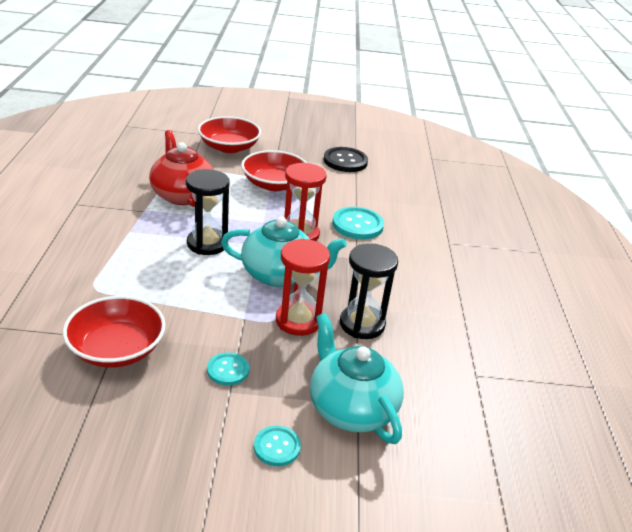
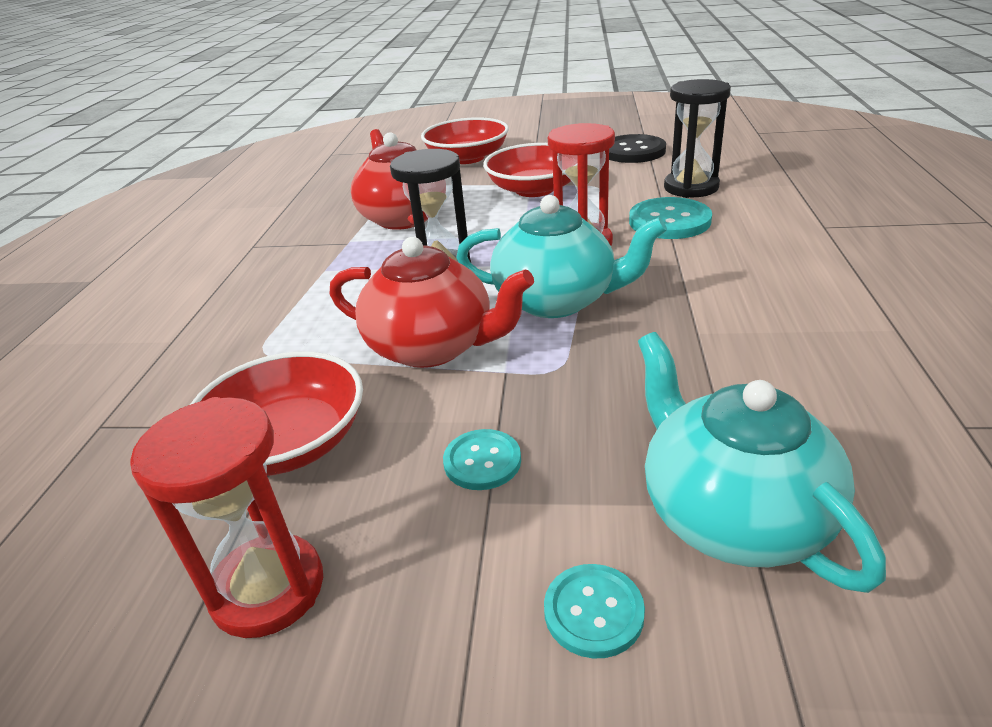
camera: 10 degrees right, 0 degrees up
(201, 297) = (433, 347): none -> red teapot
(298, 320) = (599, 365): red hourglass -> red hourglass (268, 589)
(362, 324) = (713, 359): black hourglass -> black hourglass (691, 187)

